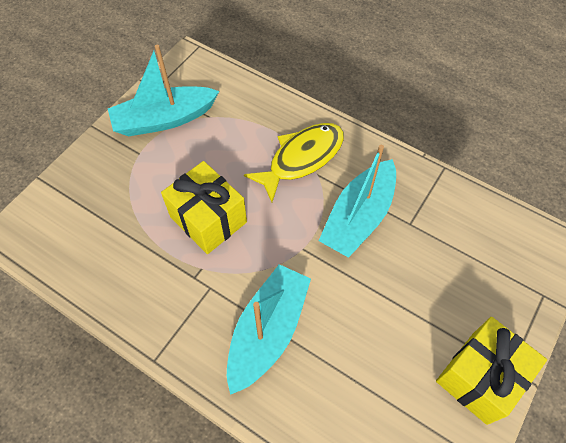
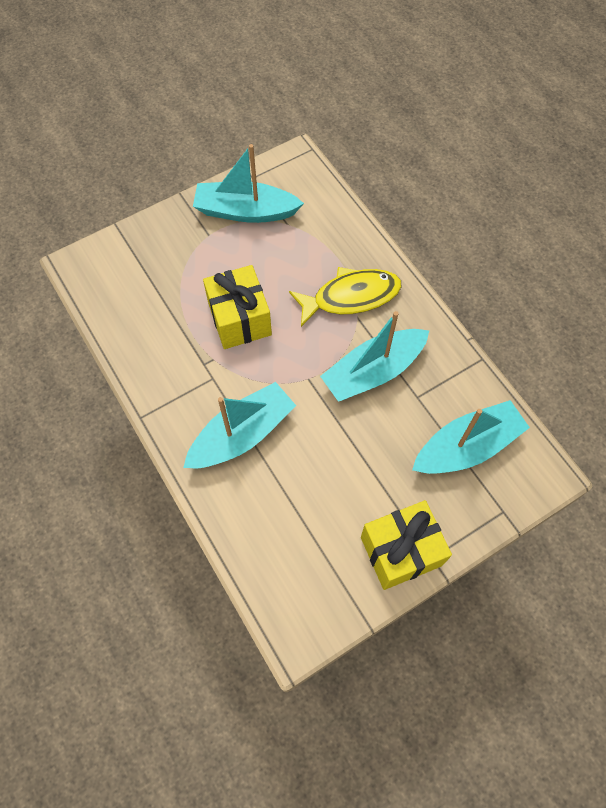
camera: 25 degrees right, 5 degrees up
(478, 250) = (467, 446): none -> turquoise boat

